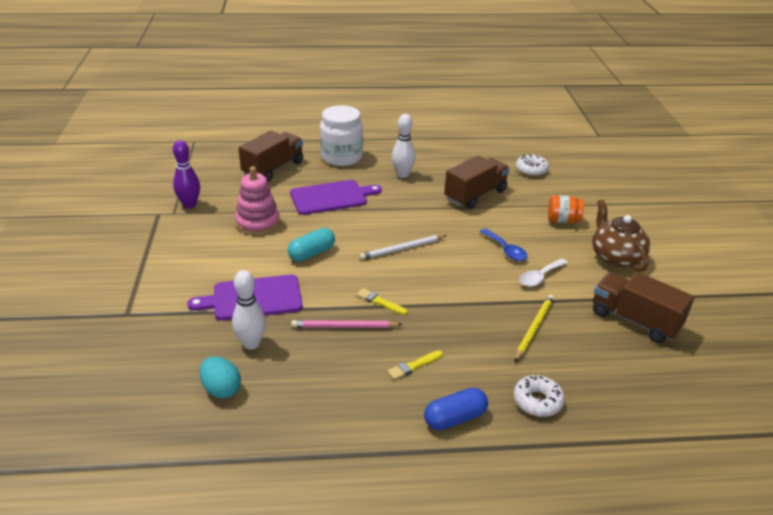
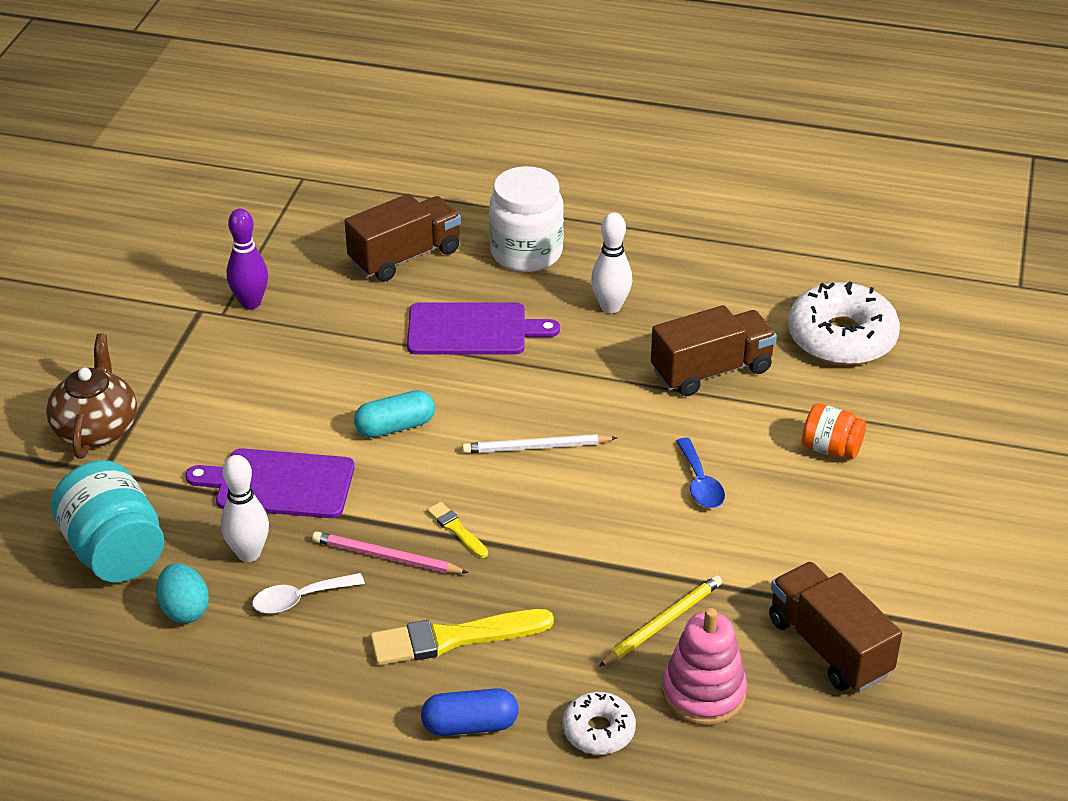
camera: 20 degrees right, 5 degrees up
(154, 362) = (114, 551): none -> turquoise jar
(258, 223) = (338, 356): pink stacking toy -> pink stacking toy (703, 693)
(413, 366) = (453, 638): yellow brush -> yellow brush, size x2.00
(531, 170) = (841, 338): white donut -> white donut, size x1.86
(539, 277) = (725, 542): white spoon -> white spoon (299, 599)
(615, 257) = (875, 534): brown teapot -> brown teapot (97, 428)

